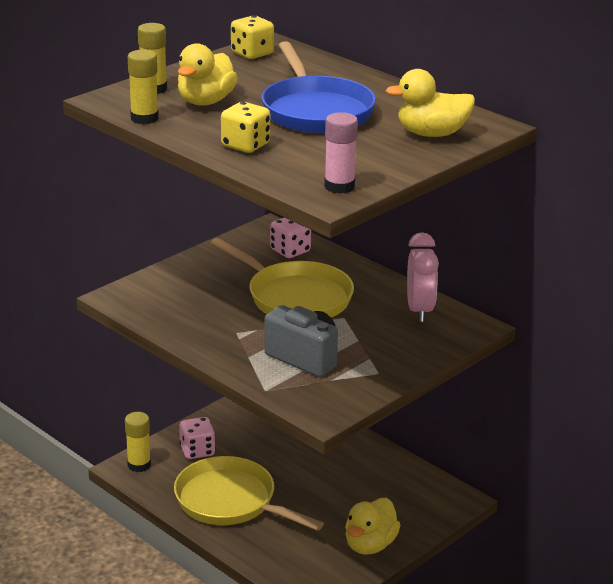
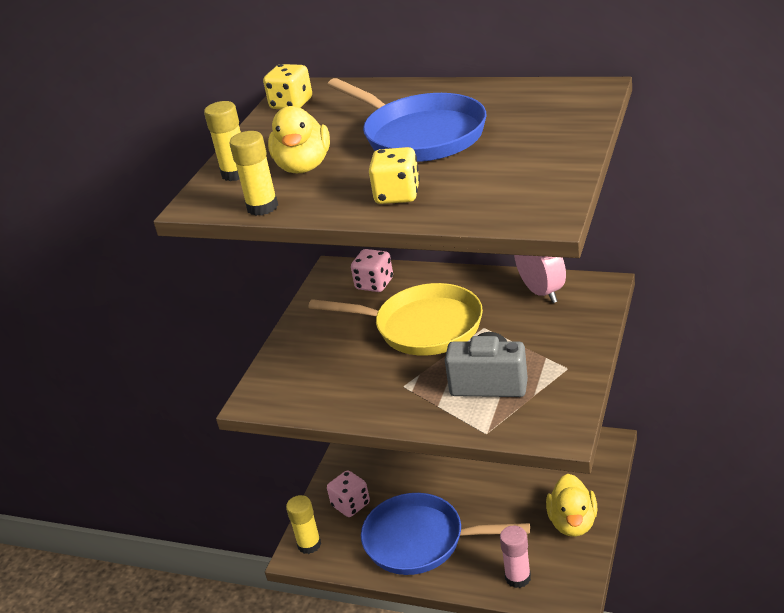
camera: 20 degrees left, 5 degrees up
(231, 502) = (421, 541): yellow pan -> blue pan
(339, 186) = (540, 200): pink glue stick -> pink glue stick (518, 577)
(431, 134) = (553, 116): yellow duck -> none

